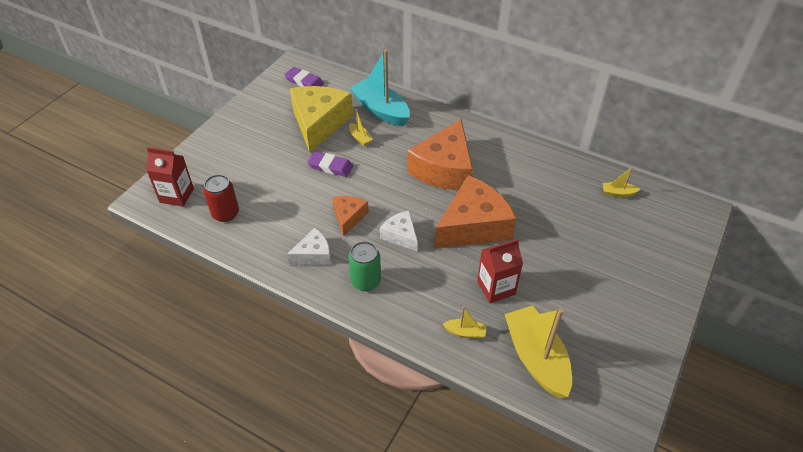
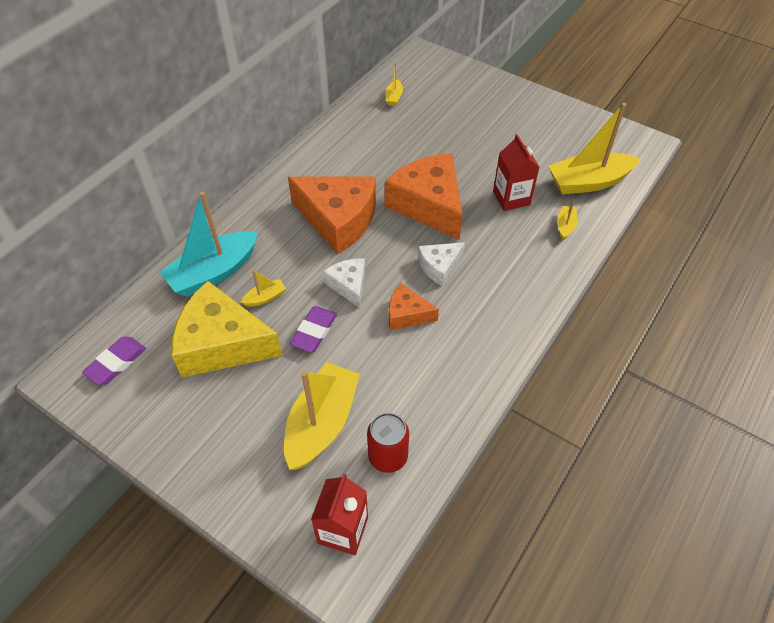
camera: 85 degrees left, 5 degrees up
(254, 178) = (322, 423): none -> yellow boat
(314, 254) = (465, 351): white cheese -> white cheese (349, 285)
(366, 281) = (504, 301): green can -> none

